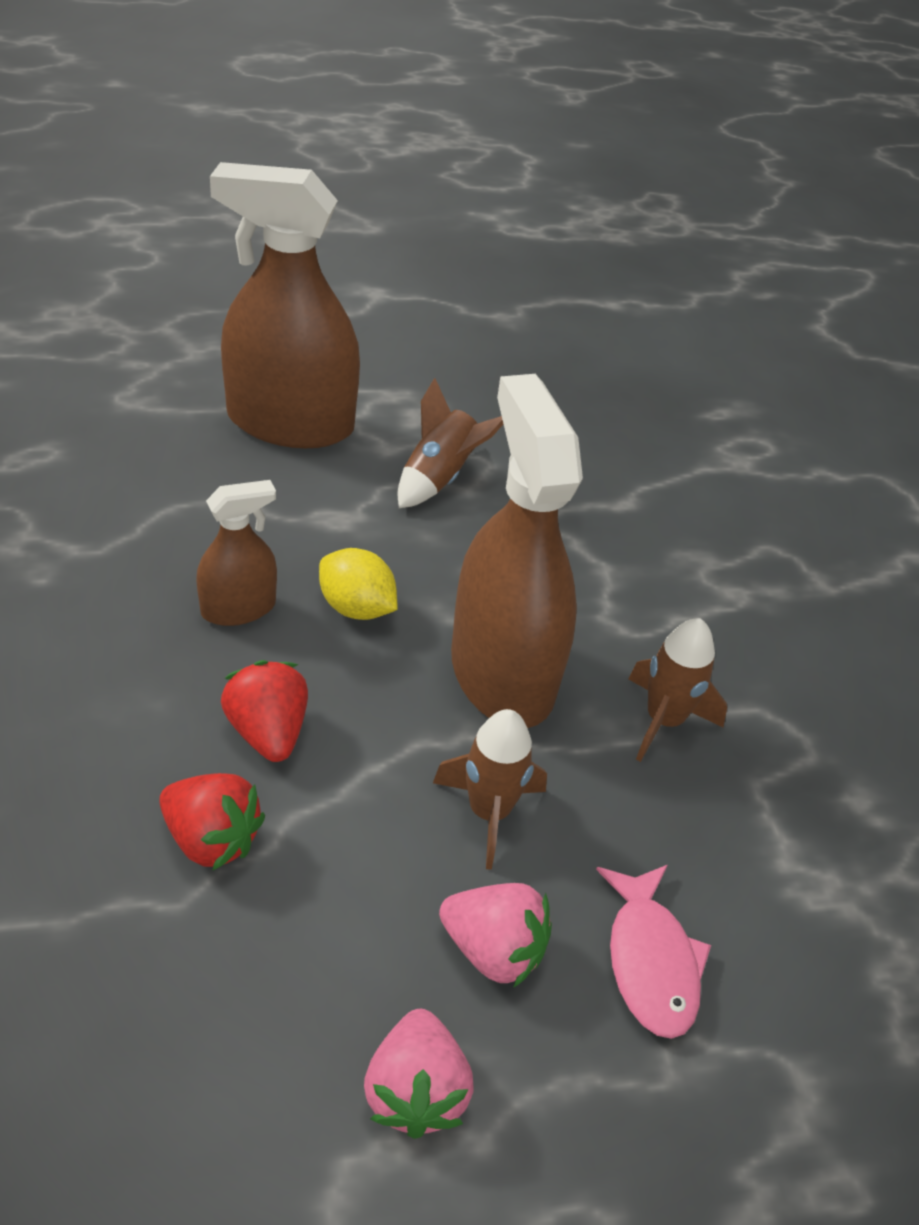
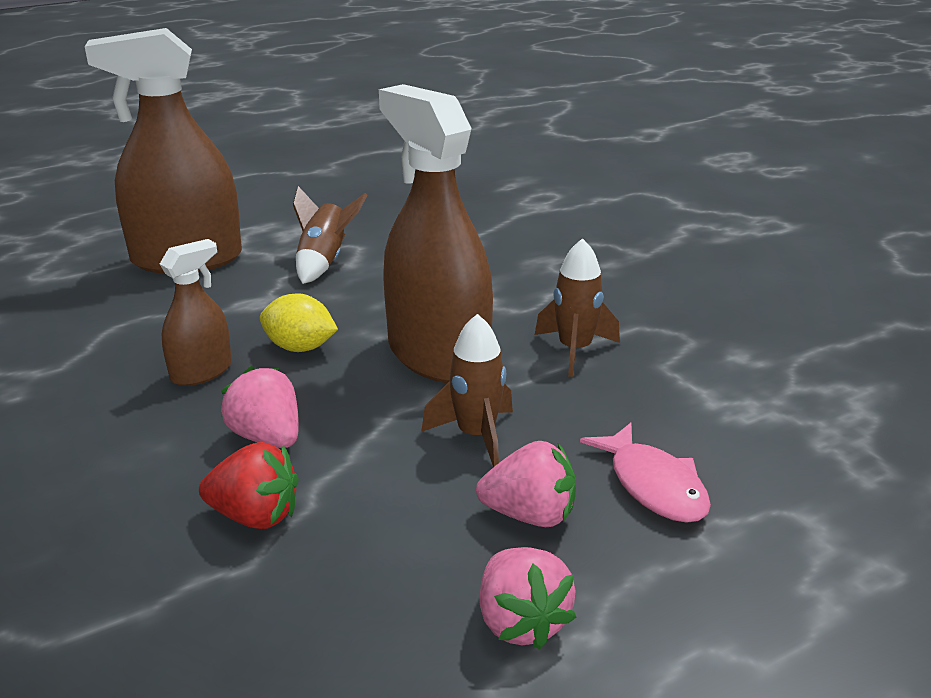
camera: 15 degrees left, 15 degrees down
(268, 731) = (267, 437): red strawberry -> pink strawberry

